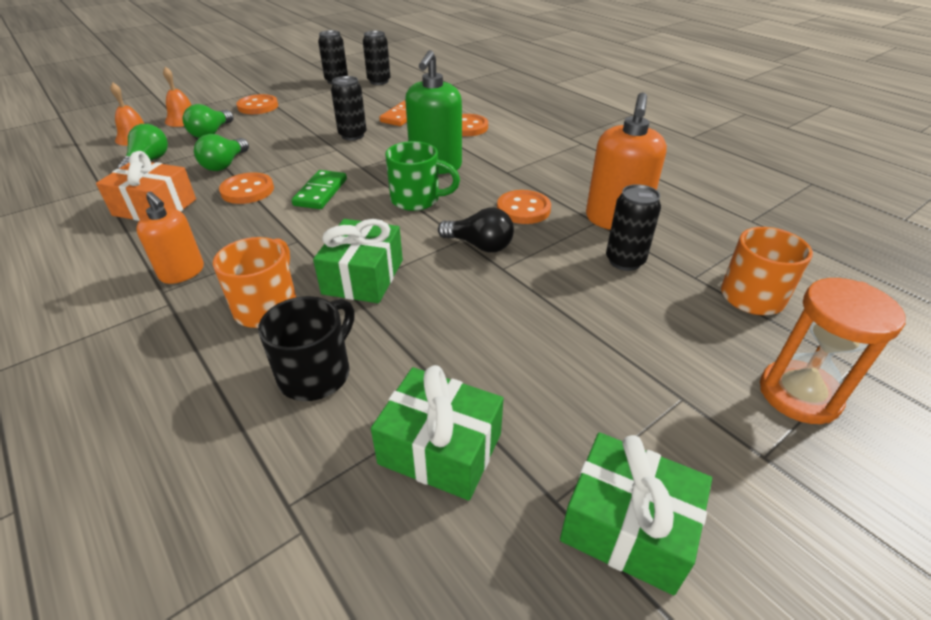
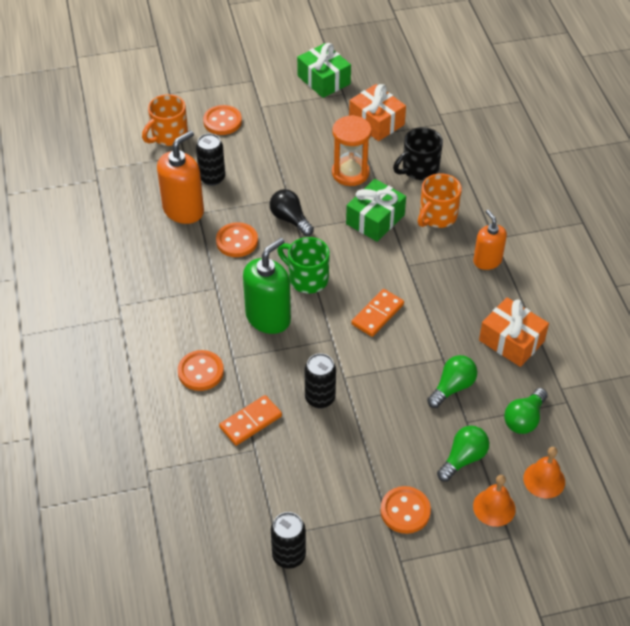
camera: 155 degrees left, 10 degrees up
(247, 190) = (436, 338): orange button -> orange button (222, 121)
(321, 192) = (377, 314): green domino -> orange domino
(379, 81) = (235, 531): black can -> none
(440, 448) = (376, 122): green gift -> orange gift
(799, 394) = (210, 92): orange hourglass -> orange hourglass (350, 173)

